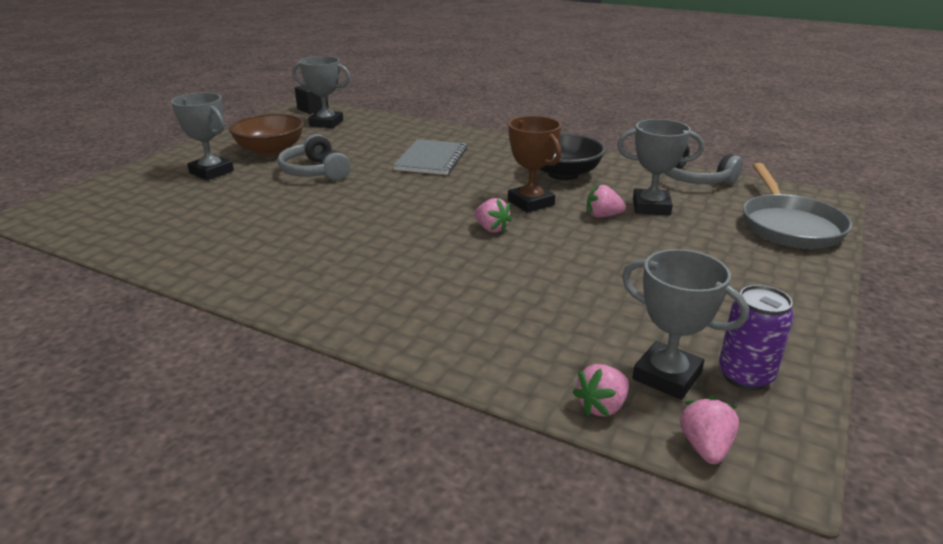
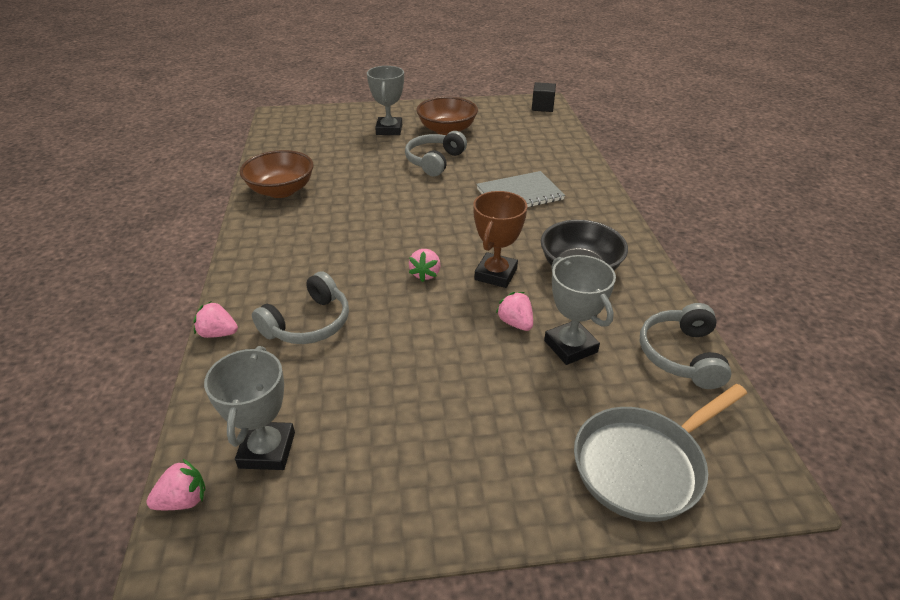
camera: 55 degrees right, 10 degrees up
(218, 257) = (281, 190): none -> brown bowl
(326, 123) = (524, 124): grey trophy -> none
(496, 305) = (309, 323): none -> grey headphones
(602, 406) = (207, 426): pink strawberry -> pink strawberry (218, 333)
(745, 376) = (296, 501): purple can -> none

